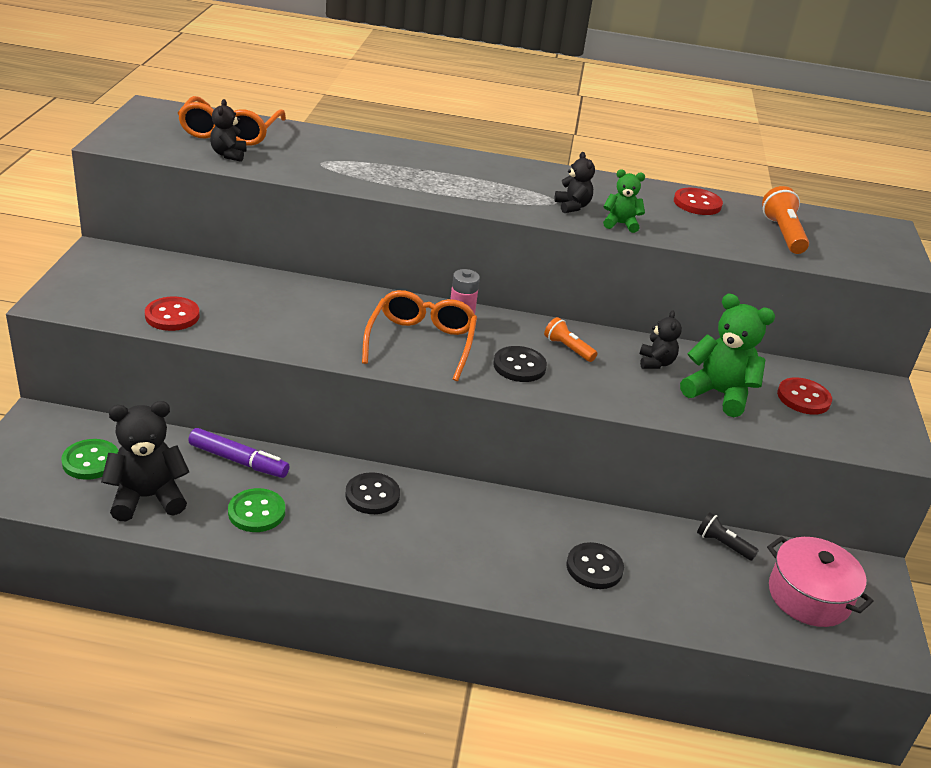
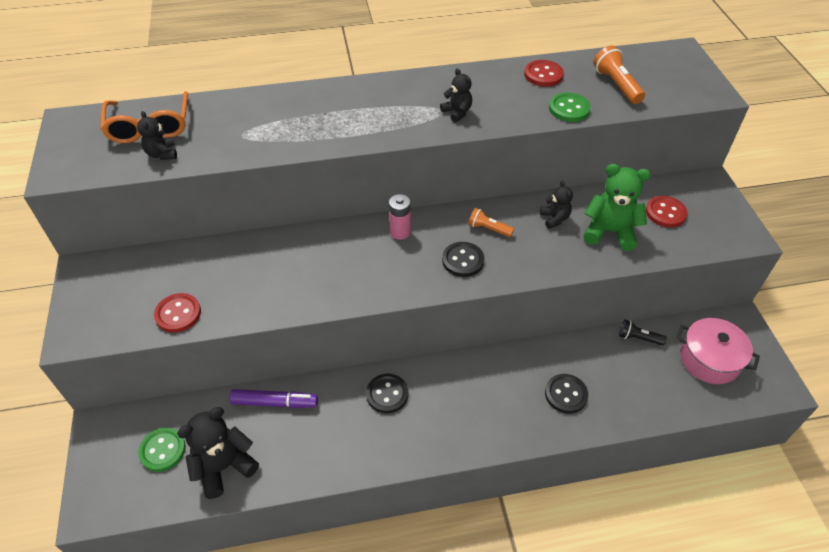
camera: 15 degrees left, 15 degrees up
(256, 512) = (312, 445): green button -> green button (569, 109)
(421, 342) = (382, 265): orange glasses -> none
(620, 224) = (500, 118): green teddy bear -> none

